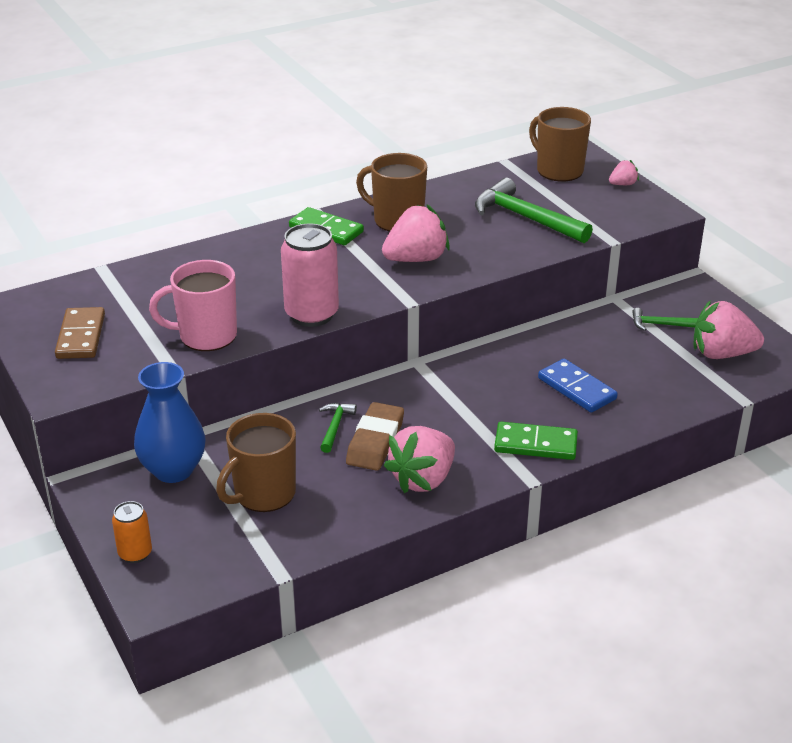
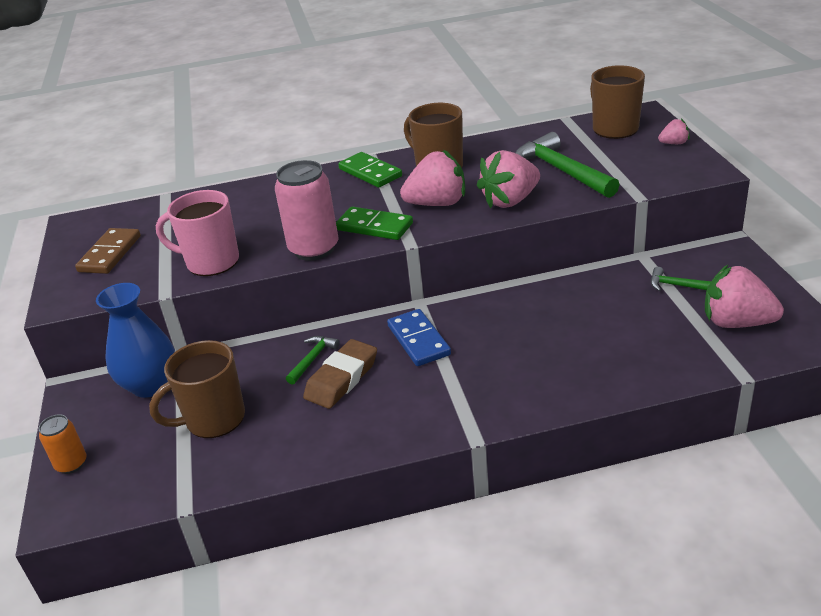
camera: 20 degrees right, 0 degrees up
(423, 479) = (368, 424): pink strawberry -> pink strawberry (510, 201)
(535, 444) = (497, 400): green domino -> green domino (374, 227)
(576, 389) = (564, 345): blue domino -> blue domino (418, 340)

